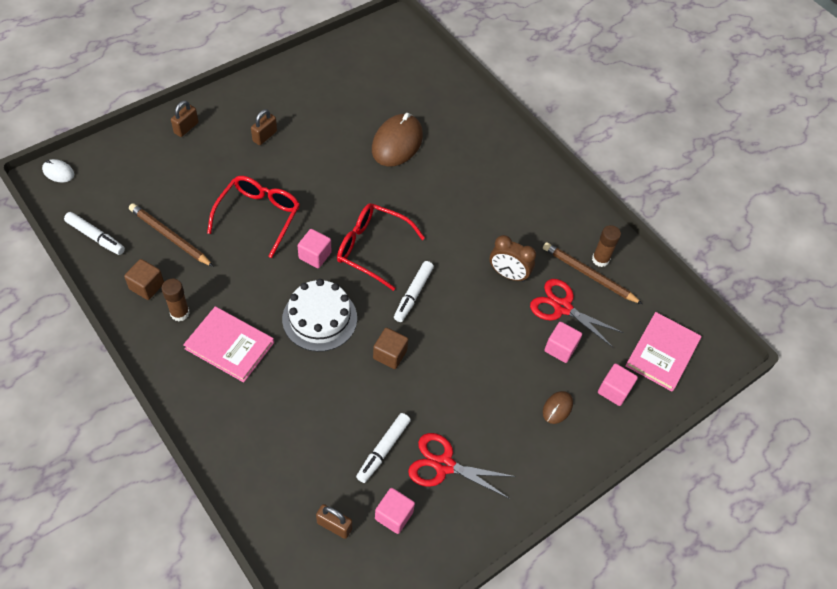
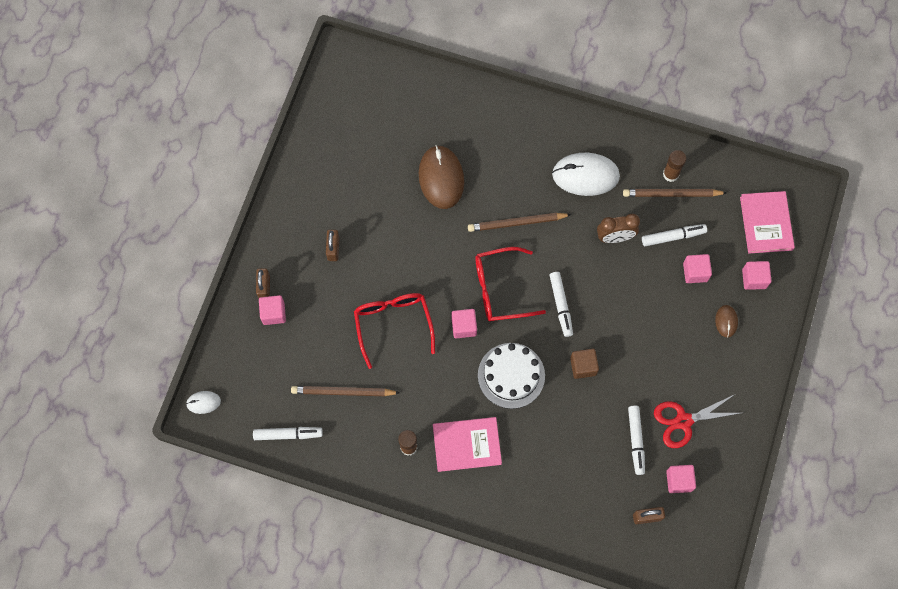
camera: 30 degrees left, 15 degrees up
(147, 286) = (365, 444): brown cube -> none
(175, 149) = (273, 313): none -> pink cube
(431, 211) = (517, 223): none -> brown pencil
(522, 214) = (585, 175): none -> white mouse
(562, 307) = (673, 236): red scissors -> white marker

